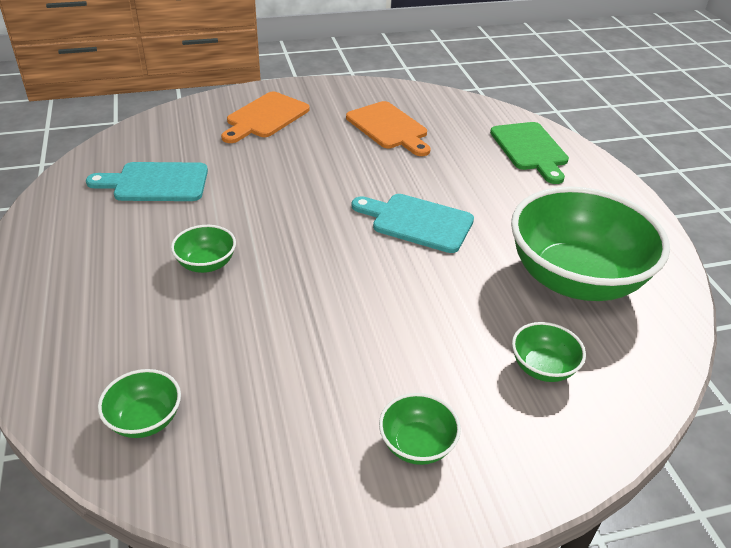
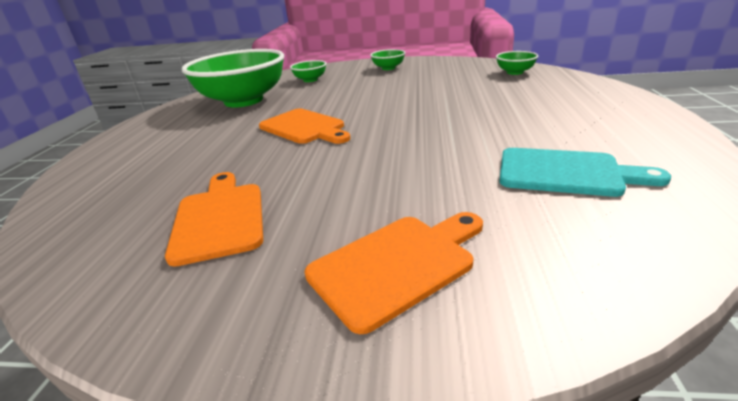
camera: 155 degrees left, 10 degrees down
(206, 264) = (490, 114): green bowl -> none
(417, 222) = (304, 127): turquoise cutting board -> orange cutting board
(530, 149) = (111, 174): green cutting board -> none

